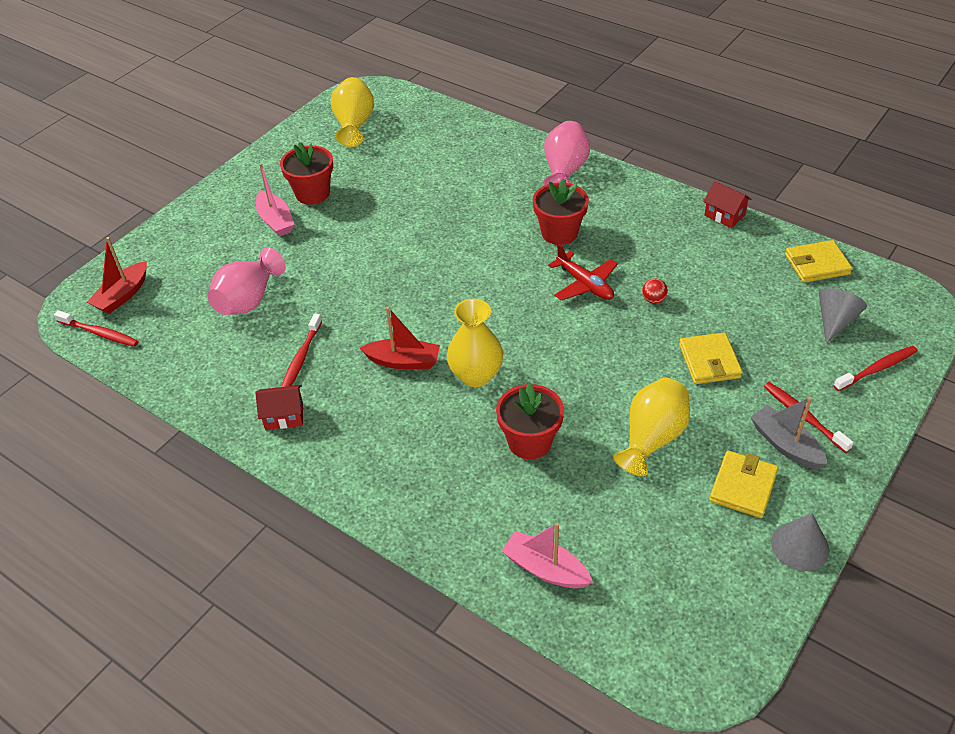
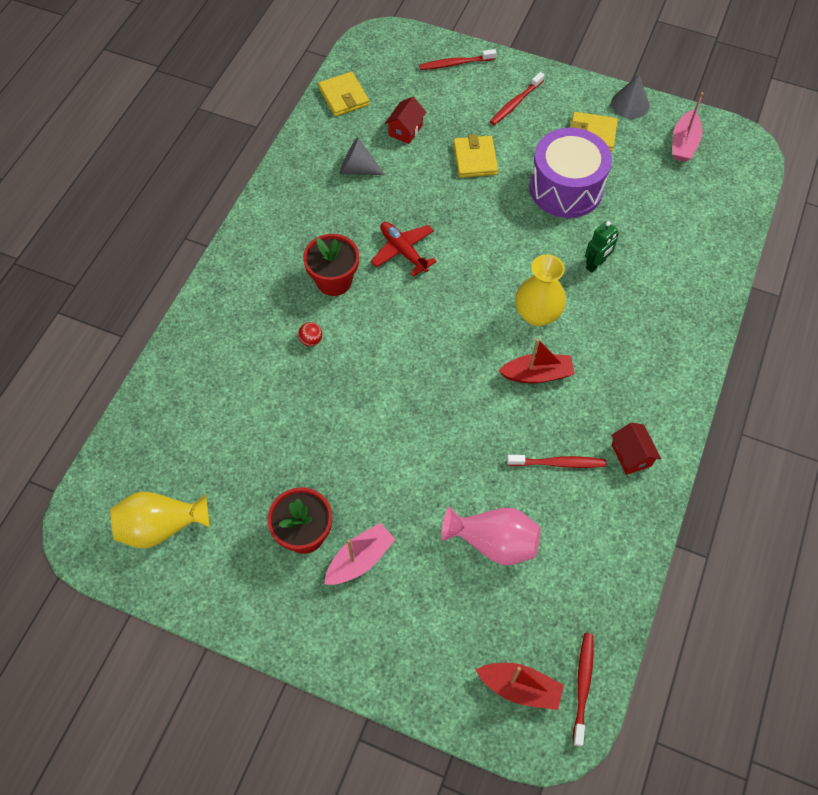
camera: 105 degrees left, 15 degrees up
(403, 361) = (537, 374): red boat -> red boat turned 90 degrees clockwise
(529, 442) = (596, 264): red flower pot -> green robot
(545, 569) = (705, 237): pink boat -> pink boat (683, 143)
(564, 171) = (234, 290): pink vase -> none
(585, 284) = (403, 251): red plane -> red plane turned 75 degrees counterclockwise
(652, 438) = (566, 188): yellow vase -> purple drum
(653, 300) = (412, 200): red ball -> red ball (311, 340)
(709, 361) = (475, 159): yellow wallet -> yellow wallet turned 75 degrees counterclockwise
(724, 215) = (287, 159): red house -> red house (405, 130)
(785, 445) = (546, 112): grey boat -> none
(835, 321) = (410, 86): grey cone -> grey cone (357, 169)
(877, 369) = (455, 63): red toothbrush -> red toothbrush turned 60 degrees counterclockwise

